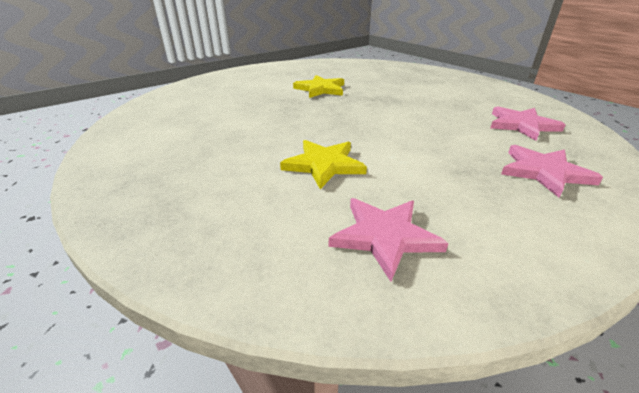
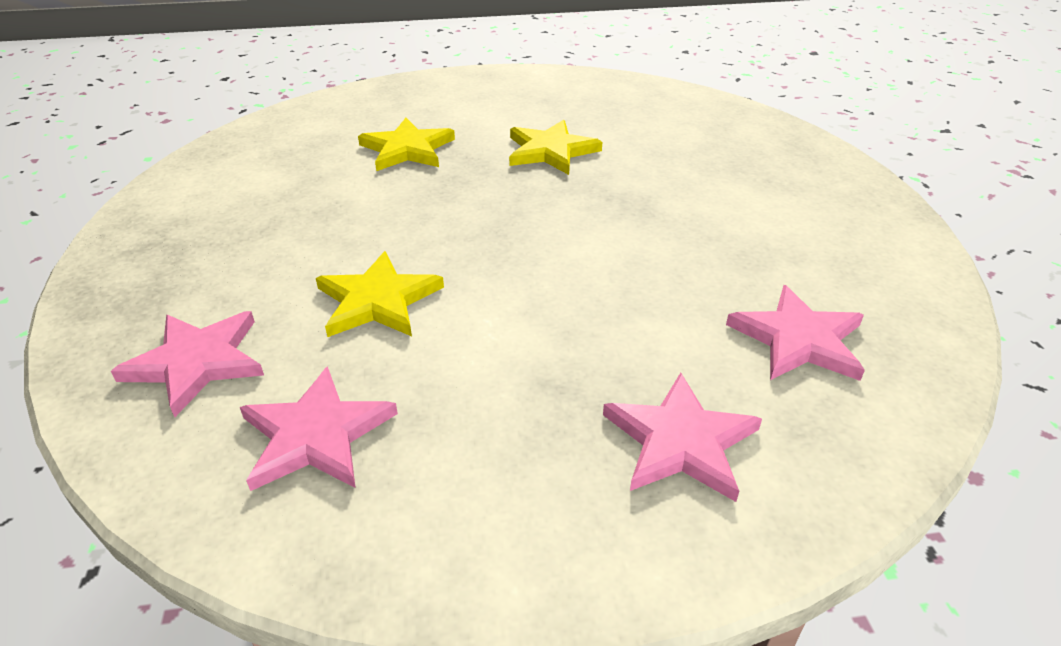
camera: 30 degrees right, 5 degrees up
(244, 102) = (407, 149): none -> yellow star
(253, 230) = (197, 362): none -> pink star

